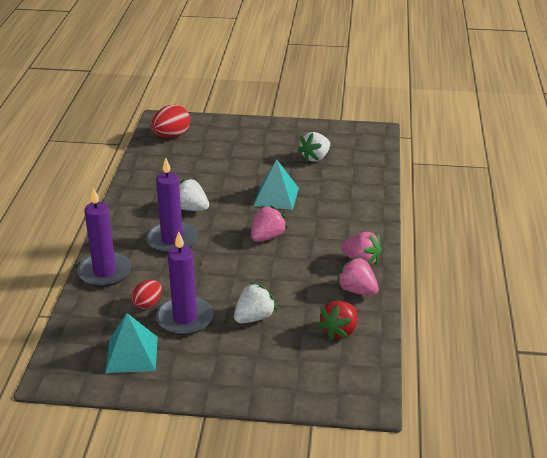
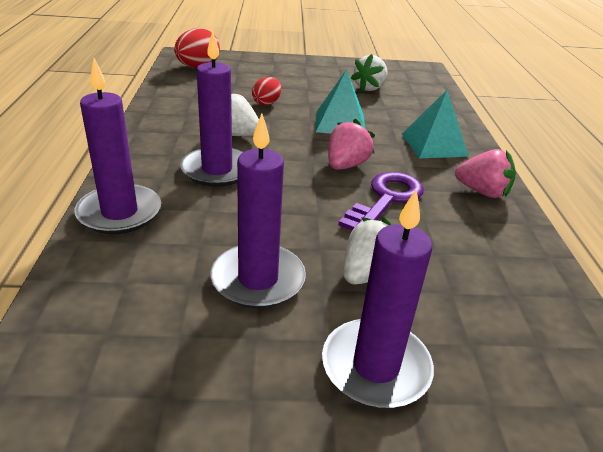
camera: 10 degrees left, 0 degrees up
(132, 354) = (174, 350): turquoise pyramid -> turquoise pyramid (434, 144)
(148, 304) = (192, 258): red egg -> red egg (266, 103)
(239, 368) = (375, 367): none -> purple candle
(286, 266) = (386, 199): none -> purple key
(339, 331) = (508, 290): red strawberry -> none
(357, 290) = (499, 229): pink strawberry -> none

